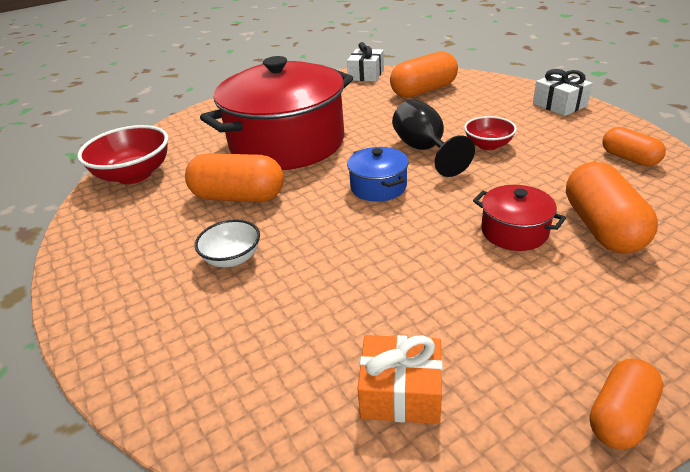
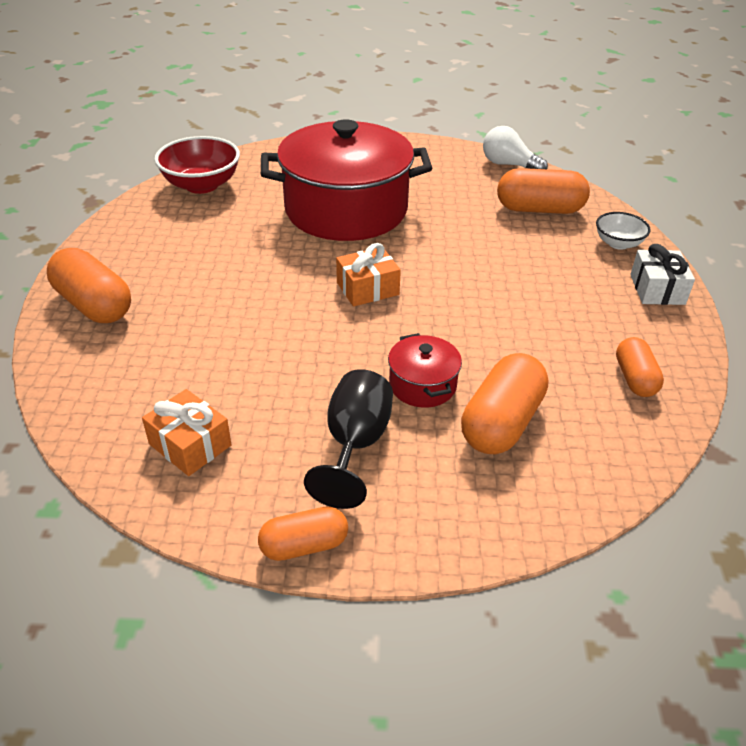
camera: 30 degrees right, 5 degrees up
(232, 258) = (194, 292): white bowl -> white bowl (618, 243)
(238, 197) = (253, 243): orange capsule -> orange capsule (94, 305)
(366, 75) = (508, 165): white gift -> white light bulb
(378, 187) = (367, 288): blue pot -> orange gift
(424, 150) = (453, 273): black goblet -> black goblet (355, 444)
(488, 145) = (517, 297): red bowl -> none

